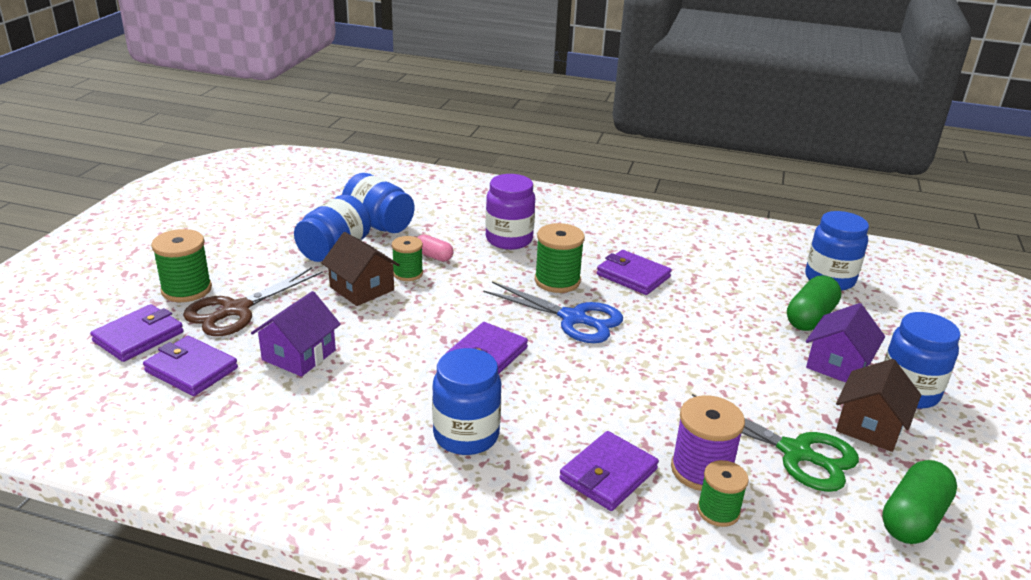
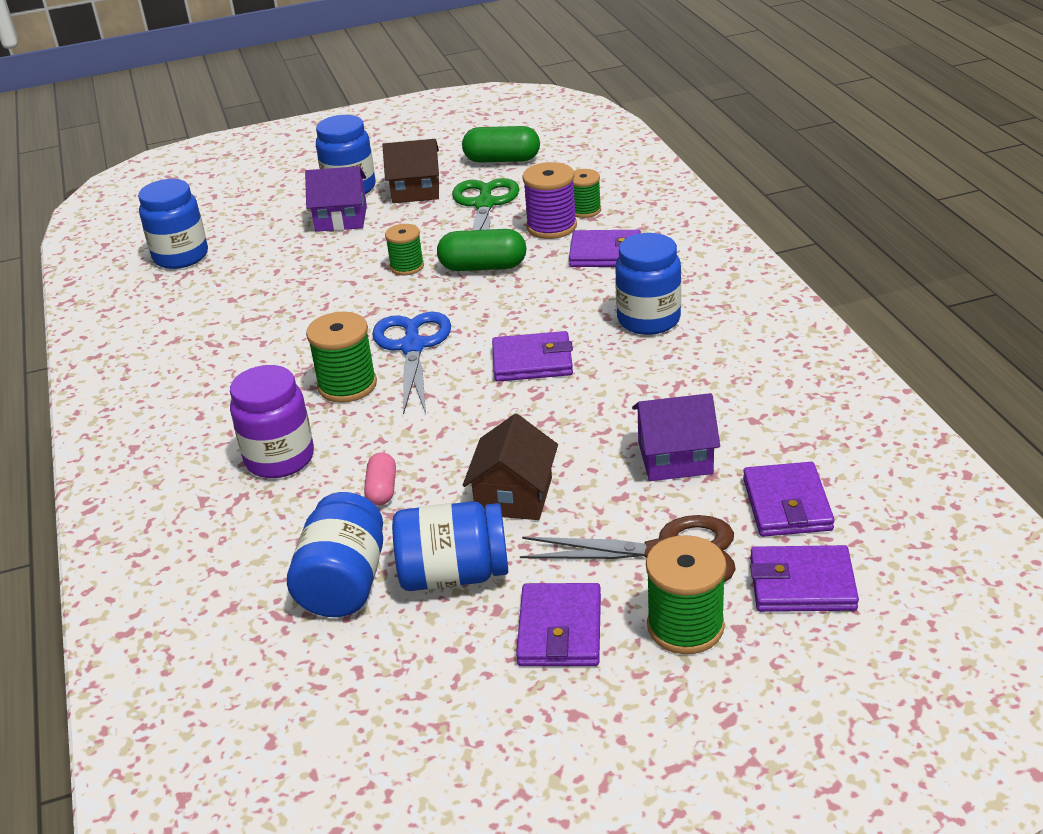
camera: 120 degrees left, 5 degrees up
(408, 273) = (444, 484): green spool -> green spool (407, 267)
(633, 276) = (285, 349): purple wallet -> purple wallet (560, 630)
(810, 317) = (271, 246): green capsule -> green capsule (483, 267)

